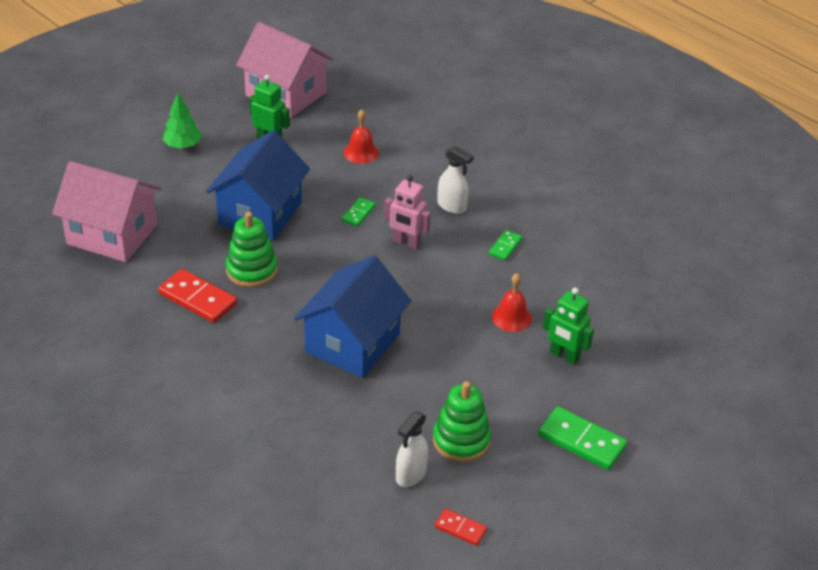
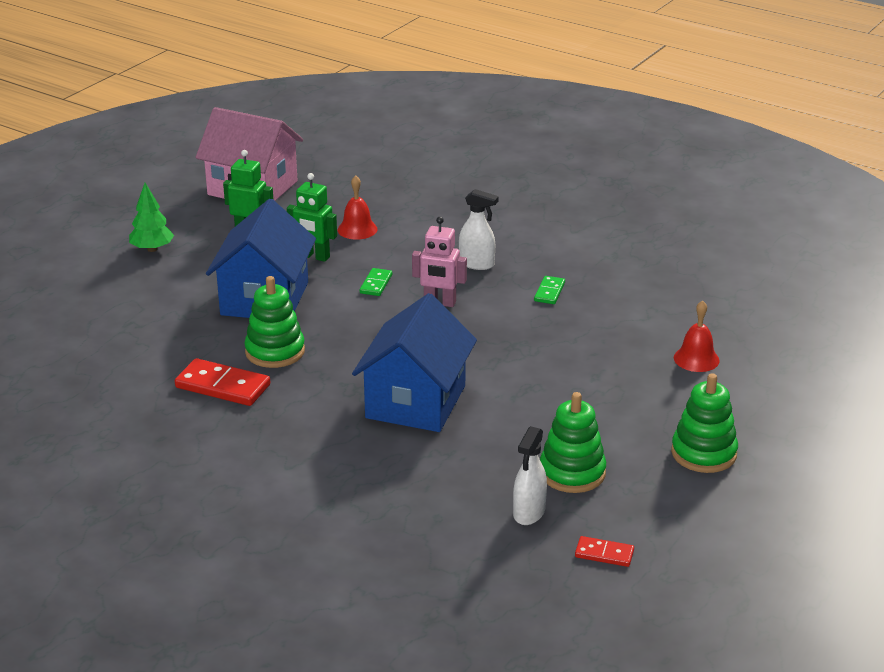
camera: 10 degrees left, 10 degrees down
(112, 234) = (100, 340): pink house -> none
(511, 317) = (582, 354): red bell -> red bell (696, 359)
(564, 356) = (653, 380): green robot -> green robot (314, 256)
(581, 441) = (703, 453): green domino -> green stacking toy

